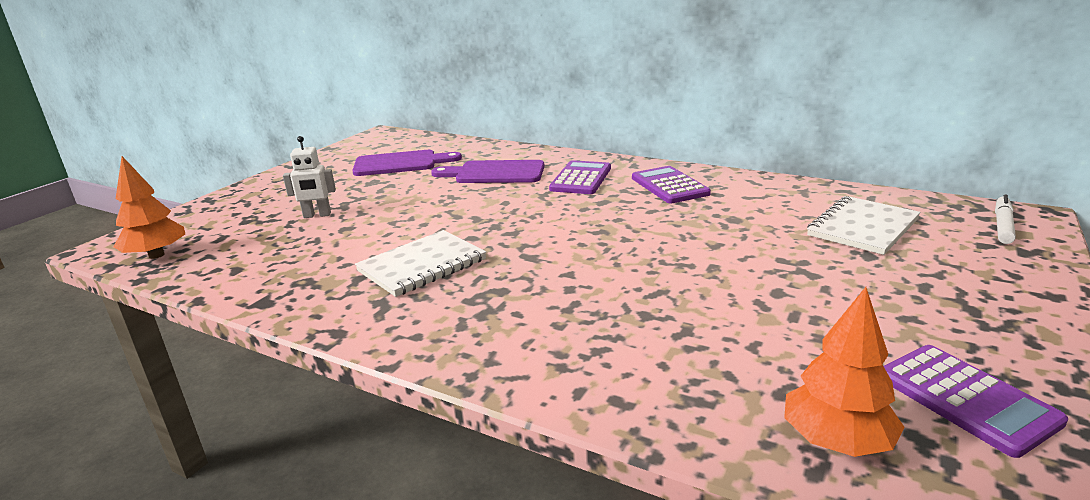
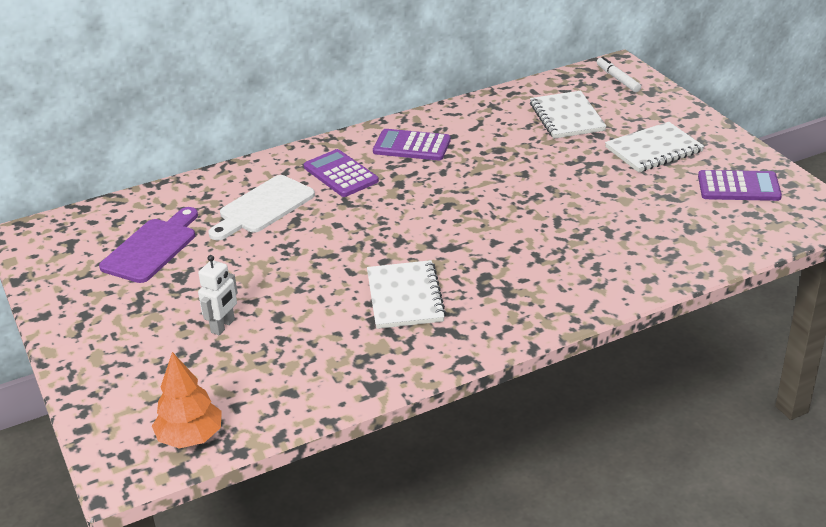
camera: 55 degrees left, 10 degrees up
(495, 173) = (263, 207): purple cutting board -> white cutting board
(836, 441) = (734, 234): orange tree -> none
(912, 298) = (653, 150): none -> white notebook

